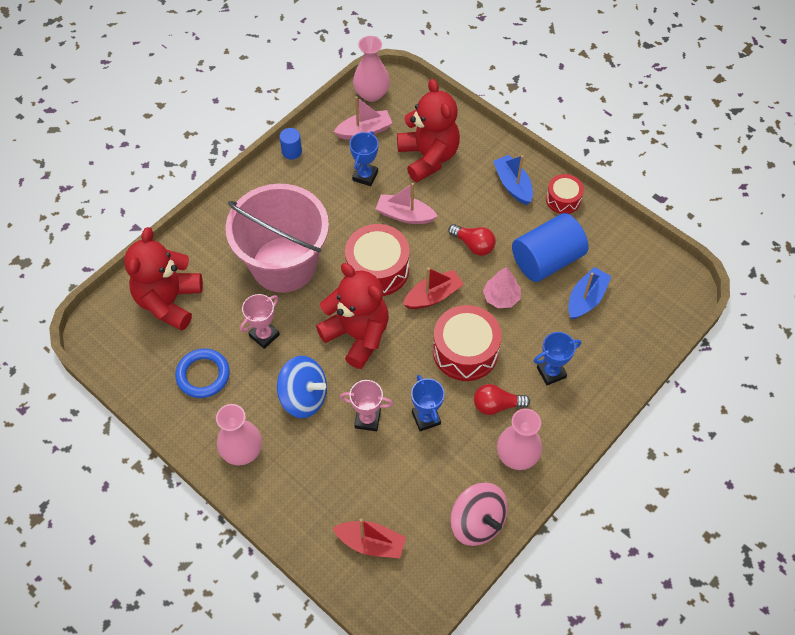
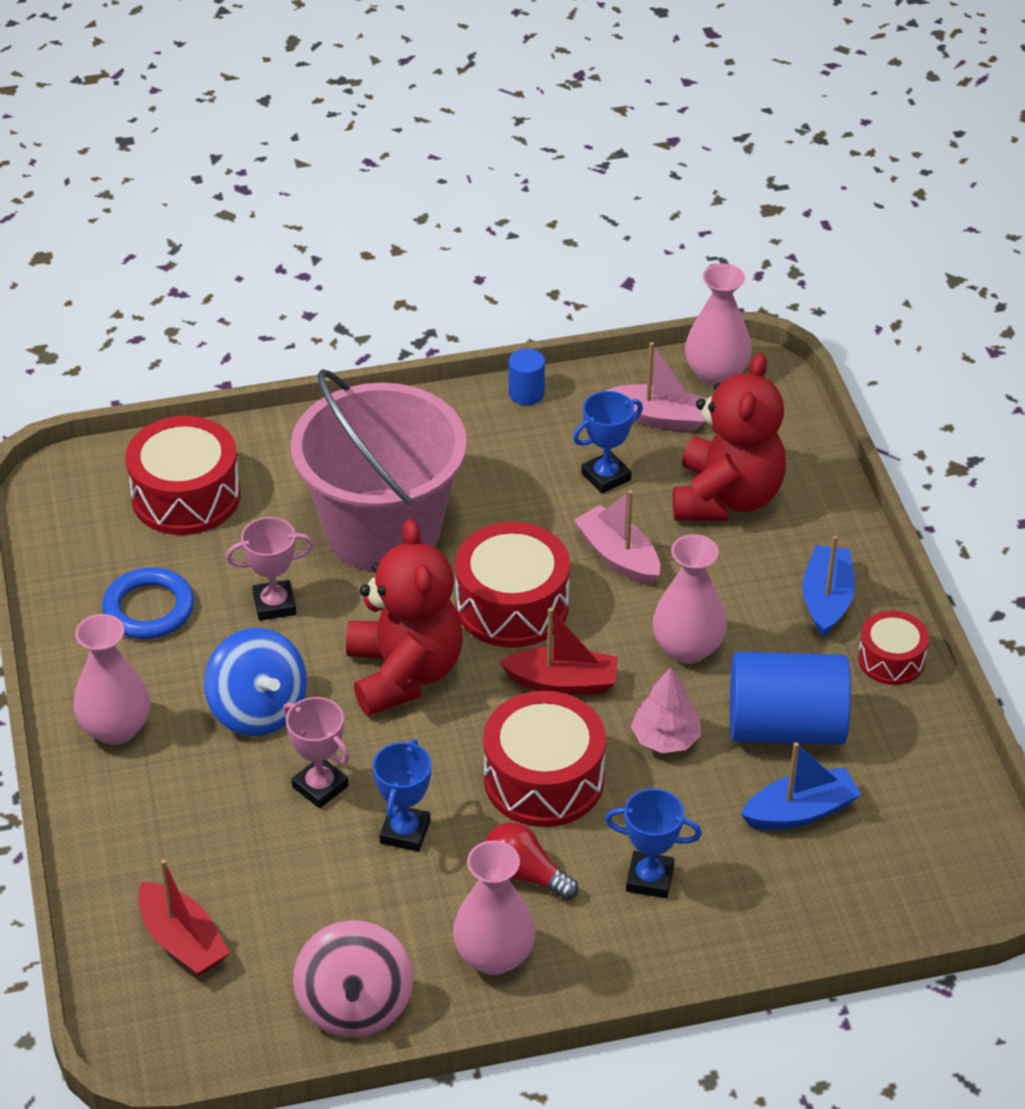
camera: 35 degrees right, 15 degrees down
(169, 301) = (186, 496): red teddy bear -> red drum
(473, 245) = (687, 648): red light bulb -> pink vase

